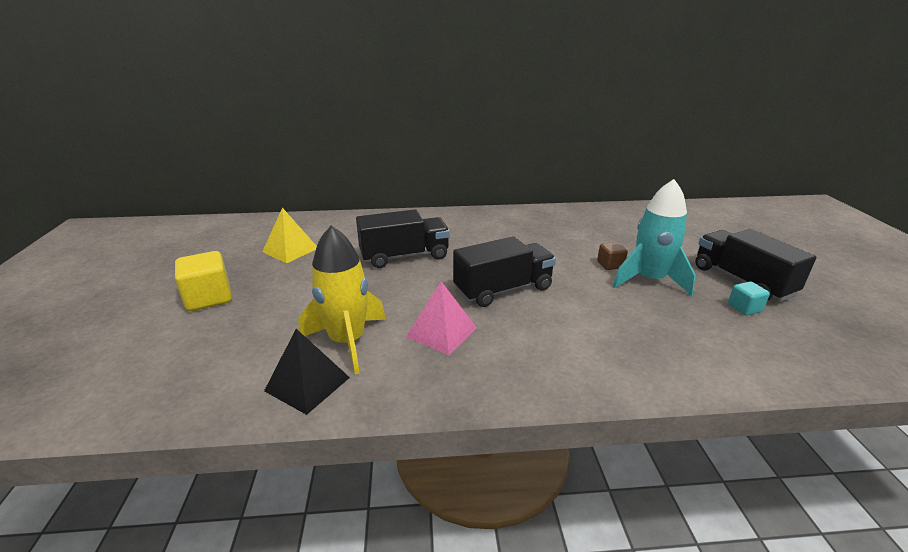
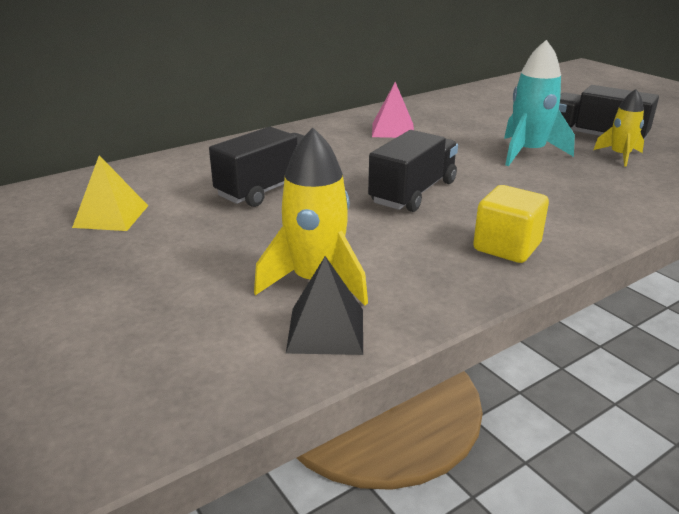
camera: 30 degrees left, 0 degrees up
(209, 298) = (70, 294): yellow cube -> yellow cube (506, 247)
(442, 332) = (402, 244): pink pyramid -> pink pyramid (393, 130)
(610, 265) = (482, 148): brown cube -> none
(744, 308) = (620, 156): turquoise cube -> yellow rocket

